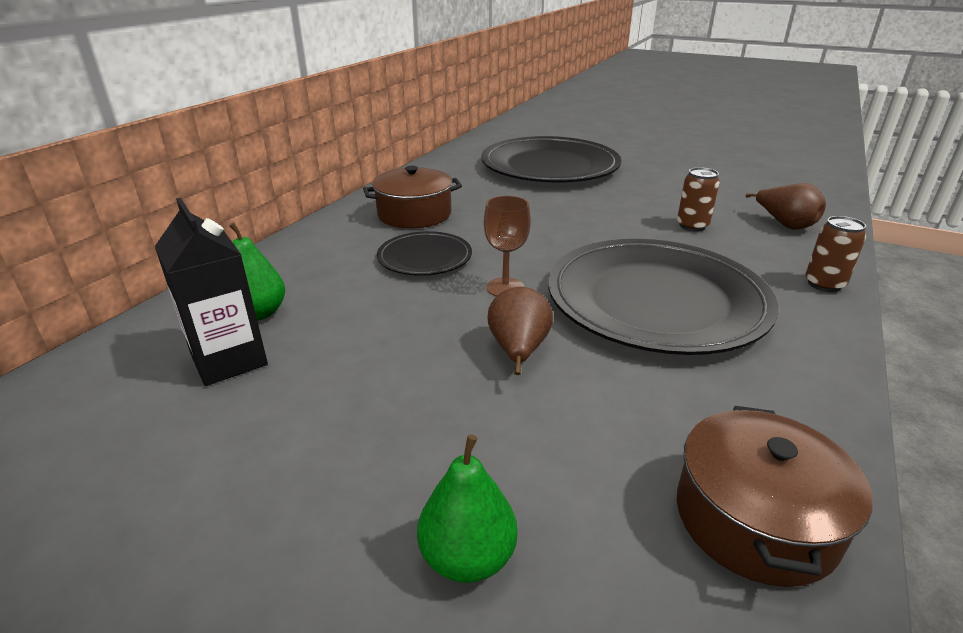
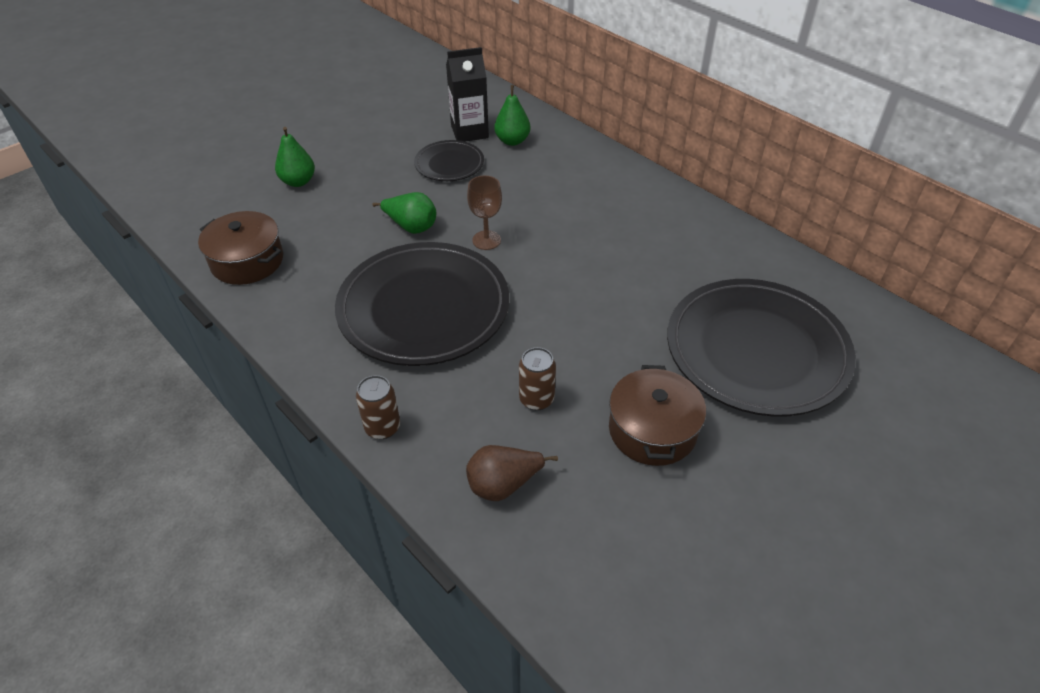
camera: 110 degrees right, 15 degrees up
(414, 214) = (641, 220): brown pot -> brown pot (652, 430)
(425, 258) = (553, 212): black plate -> black plate (449, 164)
(518, 351) = (411, 227): brown pear -> green pear

